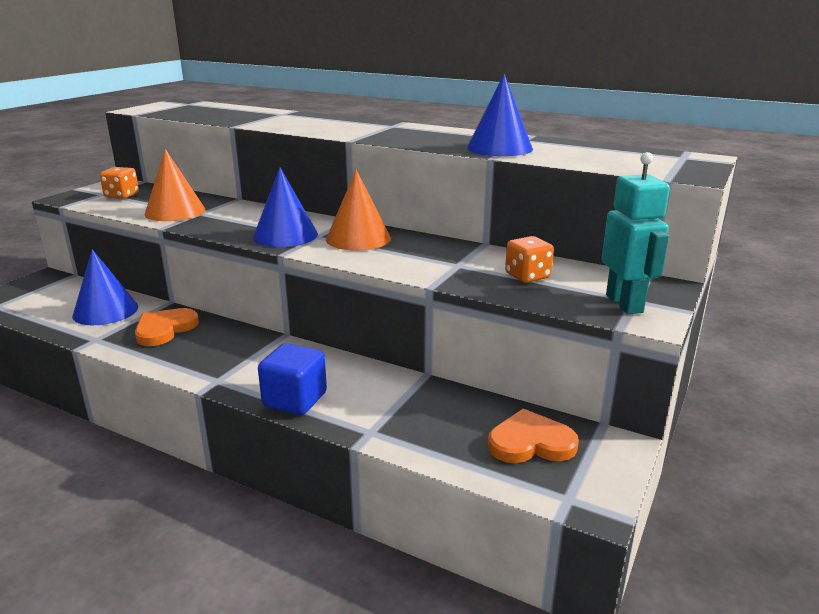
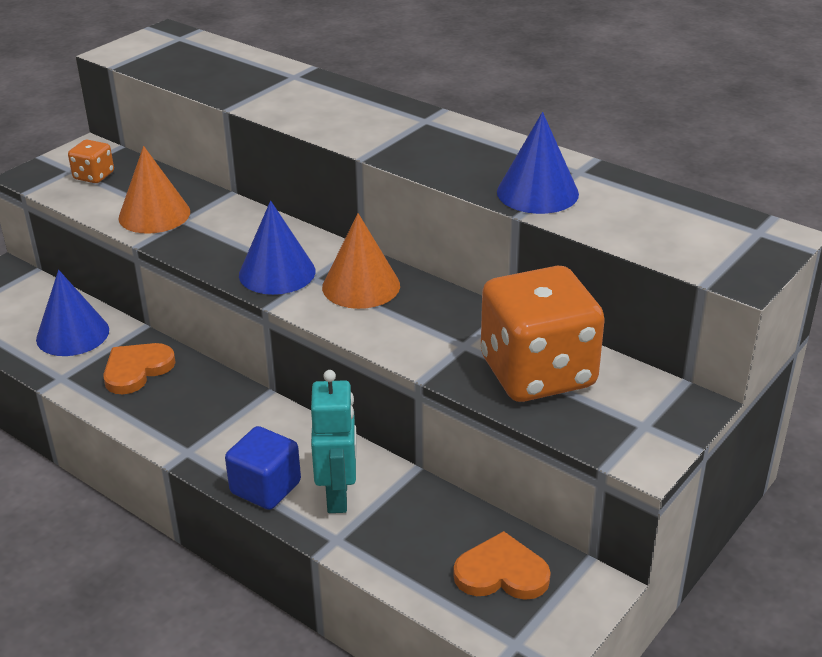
camera: 10 degrees right, 10 degrees up
(527, 276) = (537, 373): orange dice -> orange dice, size x2.31
(625, 304) = (629, 430): turquoise robot -> turquoise robot (338, 496)

